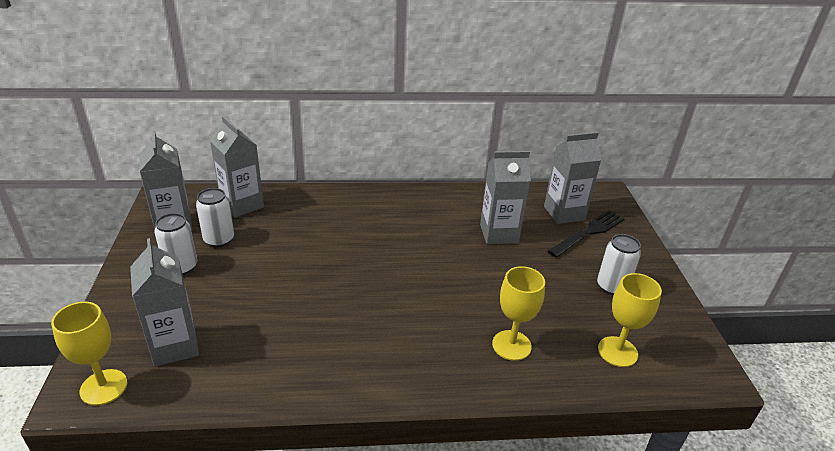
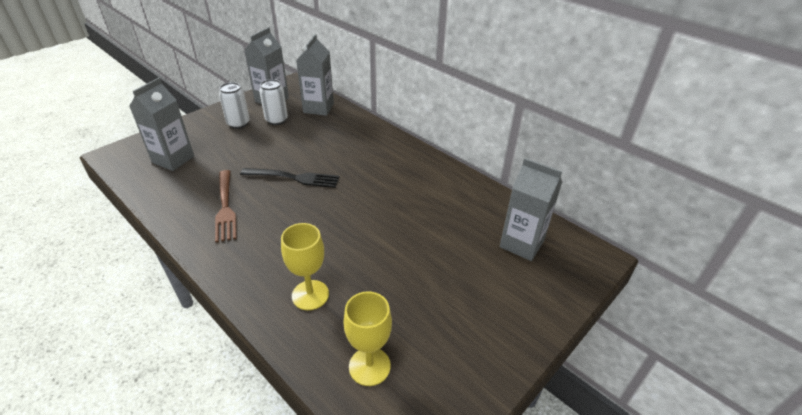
camera: 50 degrees right, 5 degrees up
(103, 387) = (125, 158): yellow goblet -> none
(323, 343) = (225, 207): none -> brown fork
(499, 234) = (438, 222): grey carton -> none
(588, 233) = (515, 272): black fork -> black fork (294, 178)
(612, 287) = (456, 323): white can -> none

